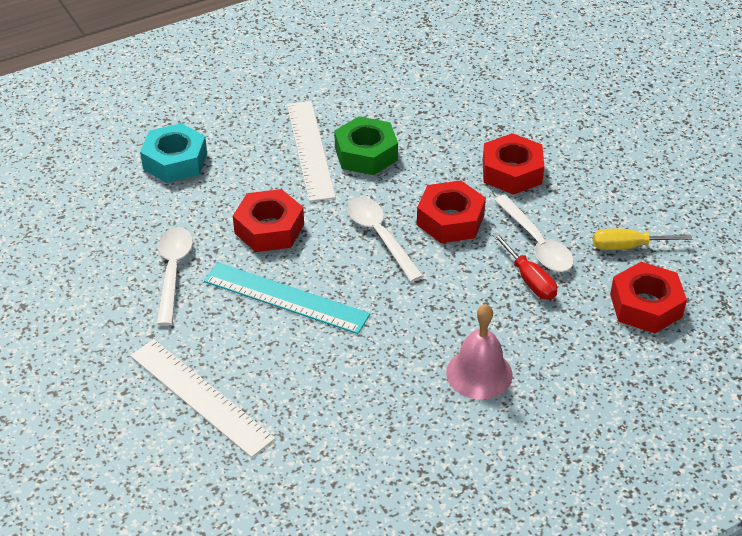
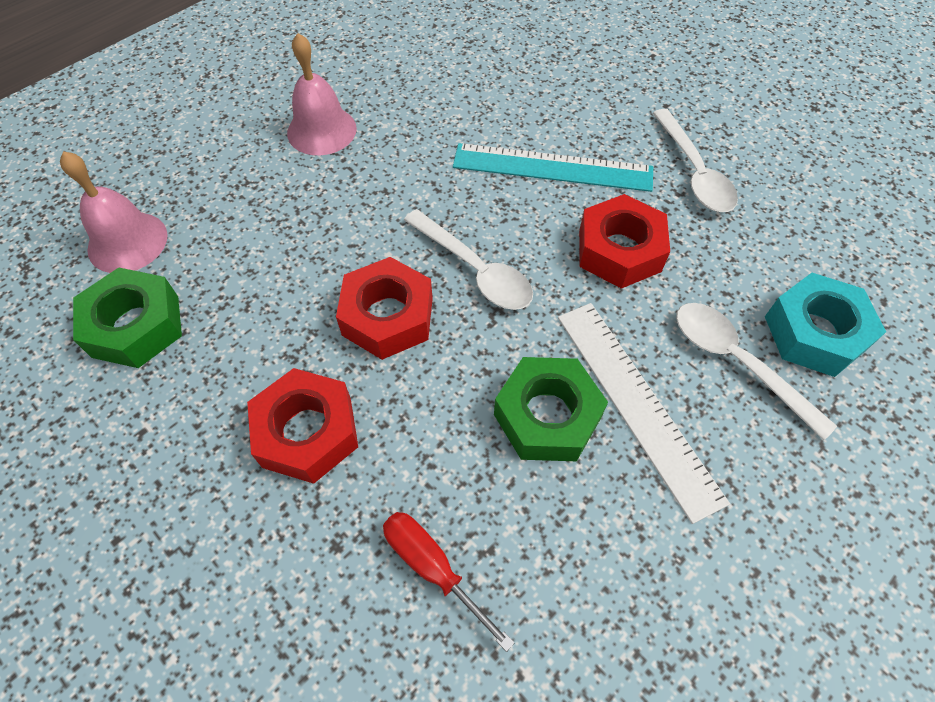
camera: 165 degrees right, 15 degrees up
(200, 396) = (582, 63): white ruler -> none
(529, 279) = (273, 247): red screwdriver -> red screwdriver (432, 567)
(536, 243) = (264, 304): white spoon -> white spoon (737, 362)
(628, 246) = (136, 326): yellow screwdriver -> green nut
(646, 305) = (127, 242): red nut -> pink bell

